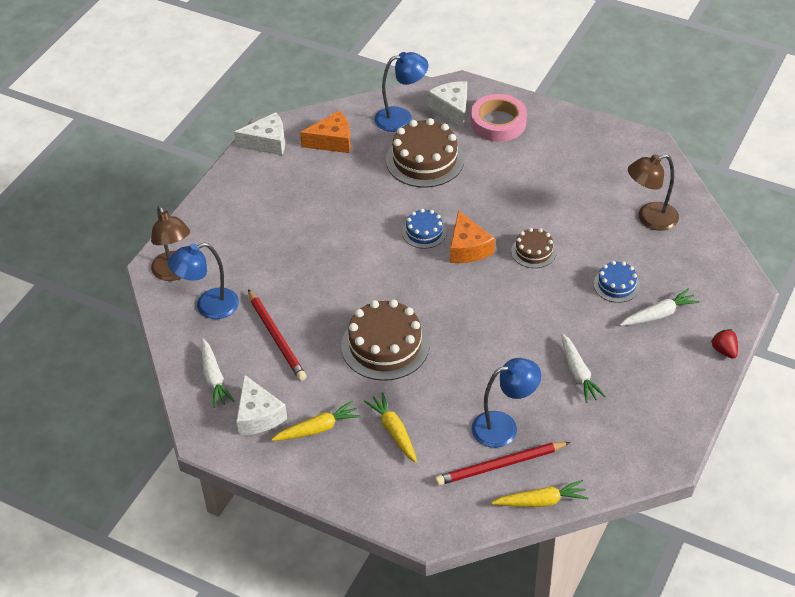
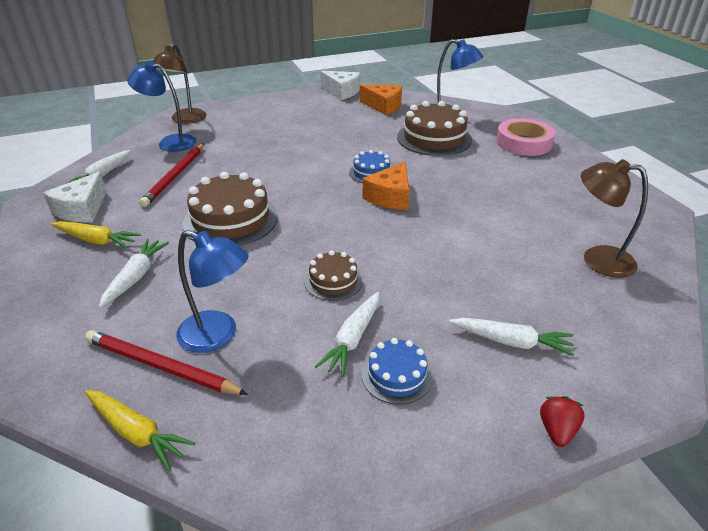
camera: 40 degrees right, 10 degrees down
(394, 431) = (136, 277): yellow carrot -> white carrot
(452, 109) = (495, 123): white cheese -> none
(533, 251) = (444, 225): brown cake -> brown cake (333, 281)
(616, 285) = (494, 290): blue cake -> blue cake (396, 375)

